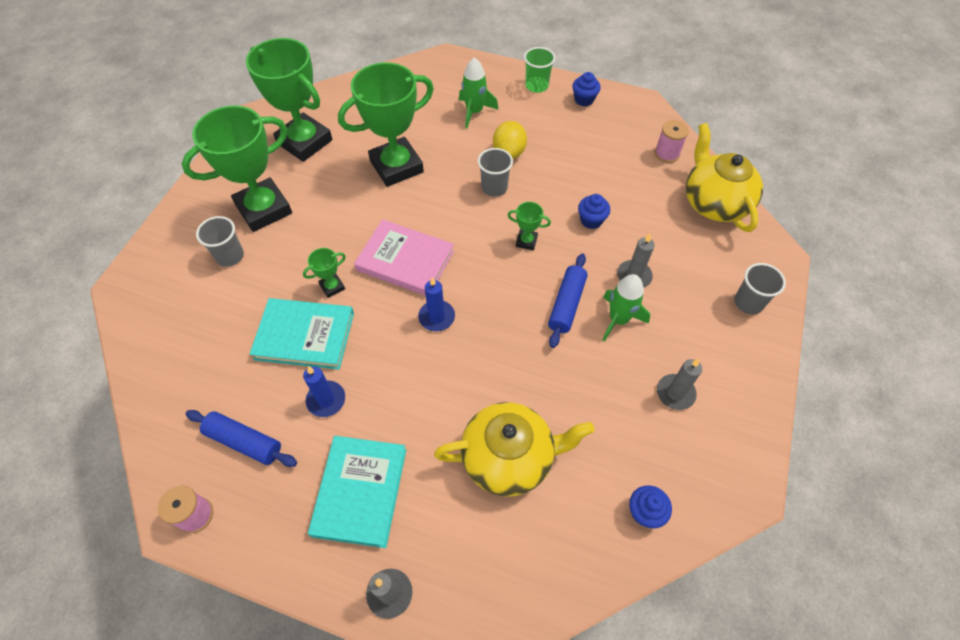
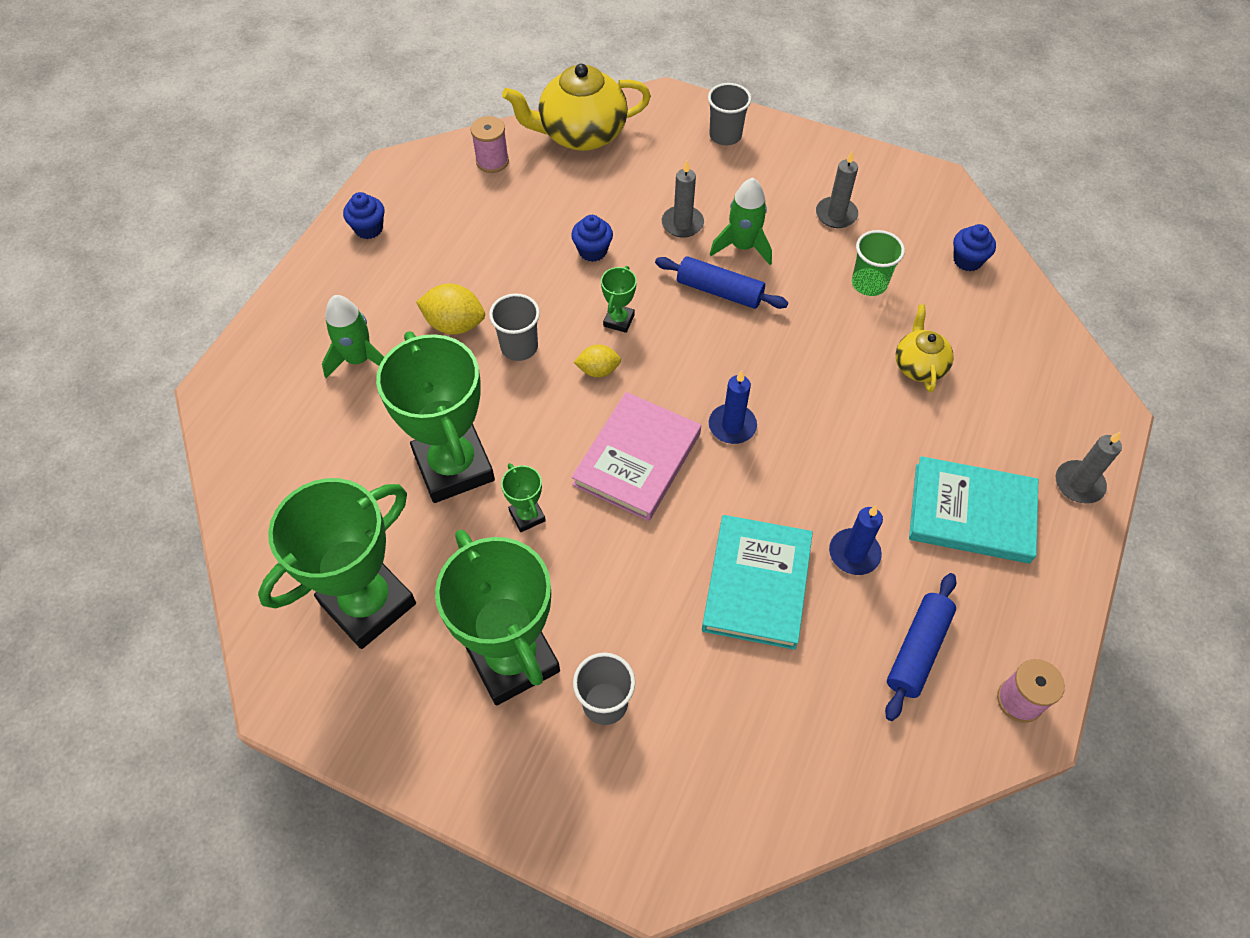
camera: 85 degrees left, 0 degrees up
(332, 287) = (675, 551): green trophy -> green trophy (527, 516)
(479, 233) = (598, 370): none -> yellow lemon
(509, 458) = (919, 366): yellow teapot -> yellow teapot, size x0.55
(536, 86) = (323, 278): green cup -> green cup (869, 283)

